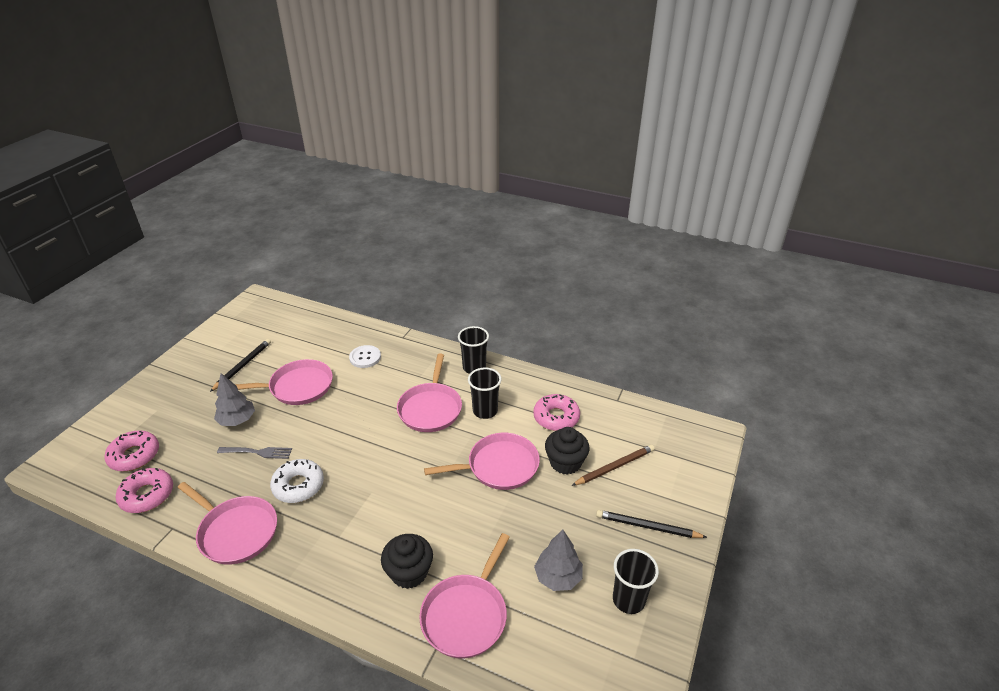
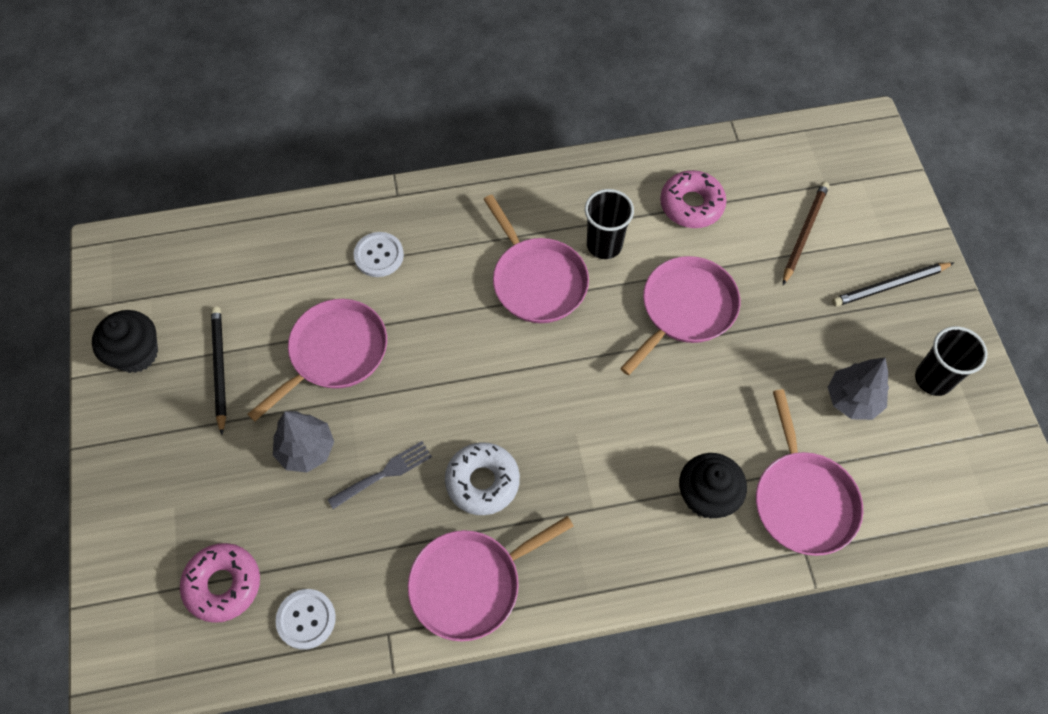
camera: 35 degrees left, 25 degrees up
(147, 495) = (306, 619): pink donut -> white button
(236, 531) = (470, 584): pink pan -> pink pan turned 150 degrees clockwise
(474, 367) = (534, 189): black cup -> none
(565, 462) = (750, 259): black cupcake -> black cupcake (136, 353)

